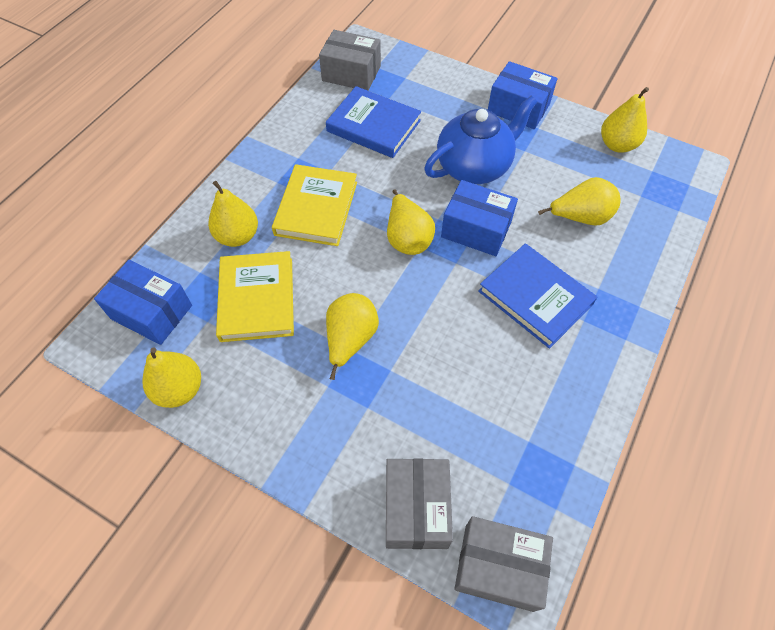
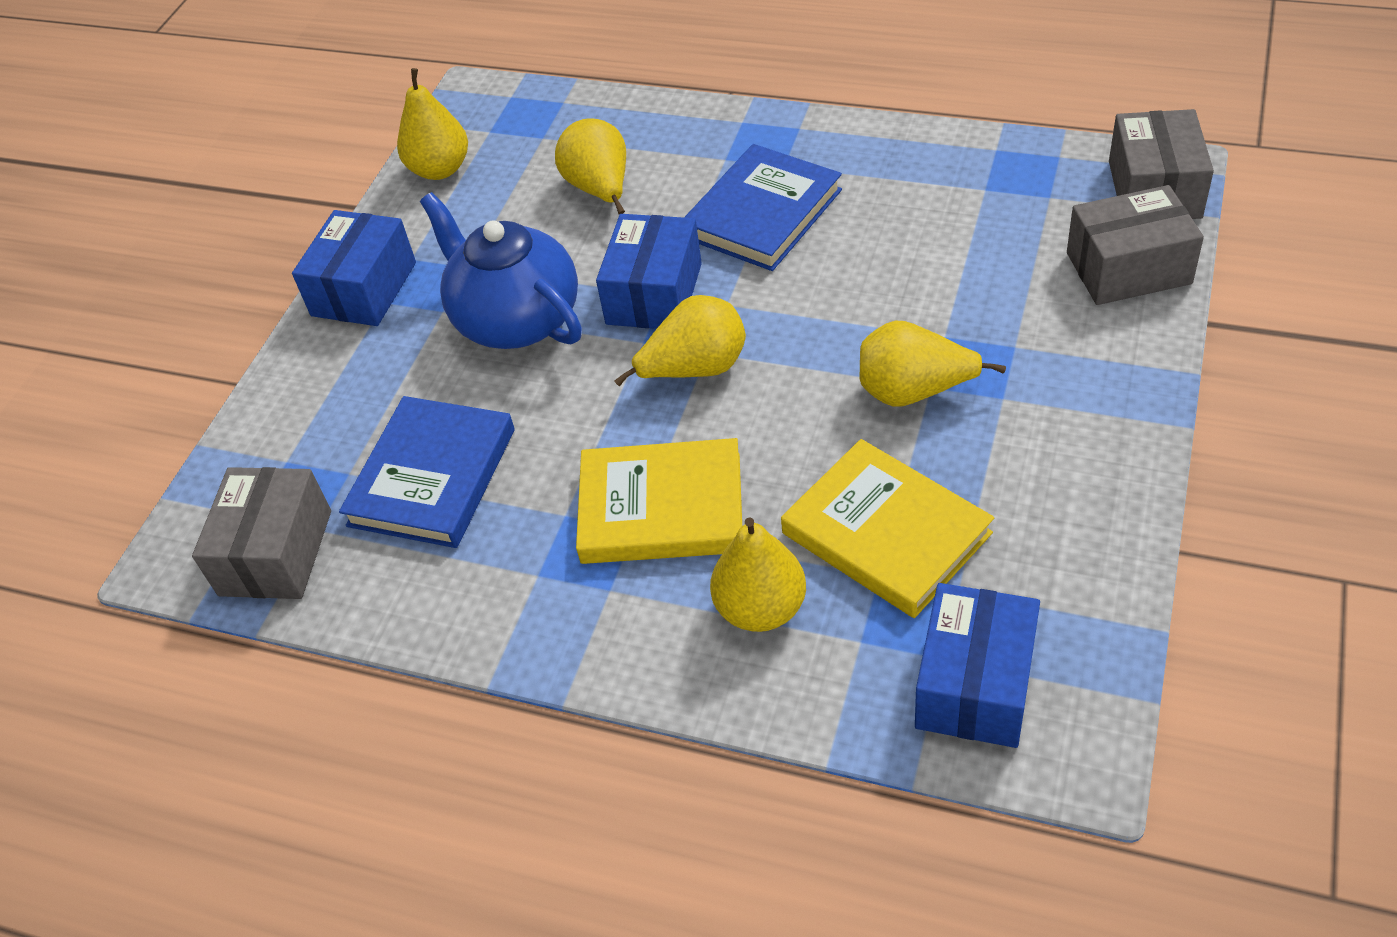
camera: 95 degrees left, 10 degrees down
(179, 389) = (1099, 581): yellow pear -> none
(257, 299) = (886, 533): yellow book -> yellow book turned 60 degrees clockwise

